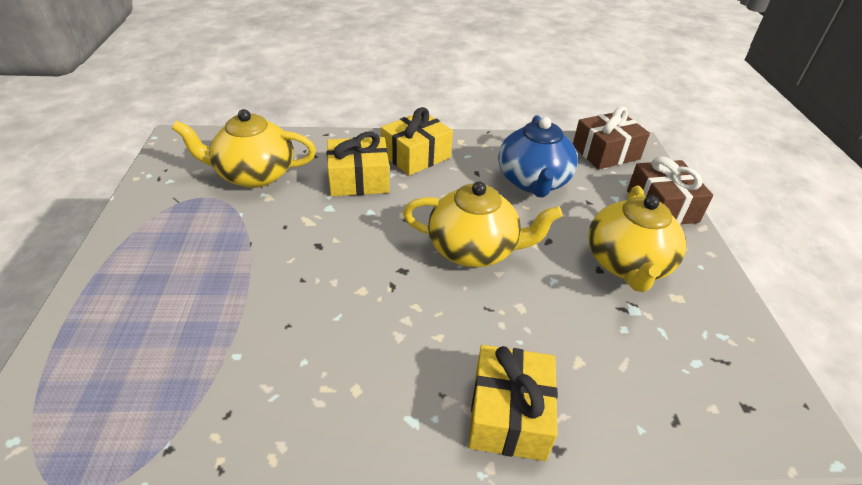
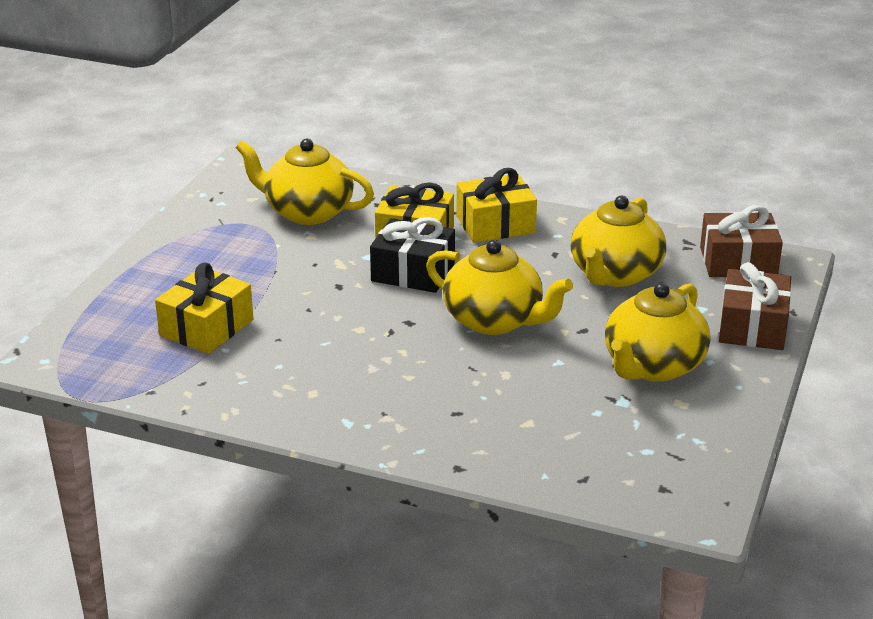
camera: 25 degrees right, 10 degrees down
(376, 215) = (413, 272): none -> black gift
(509, 414) = (433, 438): yellow gift -> yellow gift (206, 327)
(533, 181) = (615, 274): blue teapot -> yellow teapot

